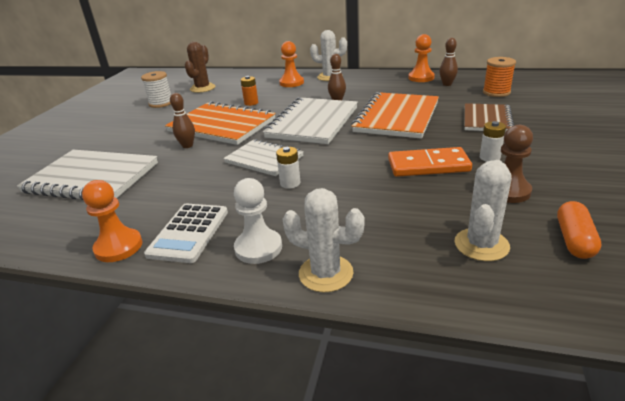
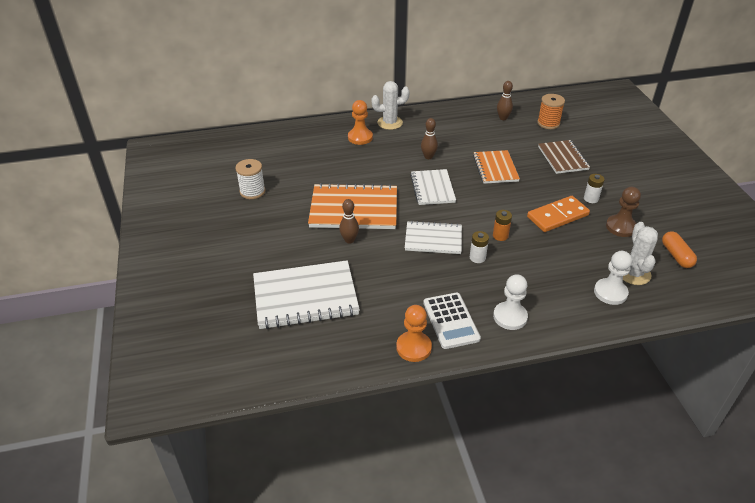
camera: 30 degrees left, 10 degrees up
(202, 88) = (272, 161): brown cactus -> none
(251, 103) = (349, 173): orange battery -> orange battery (500, 236)
(313, 122) = (432, 188): white notebook -> white notebook, size x0.62
(326, 273) = (567, 321): white cactus -> none
(397, 117) = (495, 168): orange notebook -> orange notebook, size x0.62
(421, 78) = (474, 112): orange pawn -> none
(423, 258) = (610, 292): none -> white pawn

